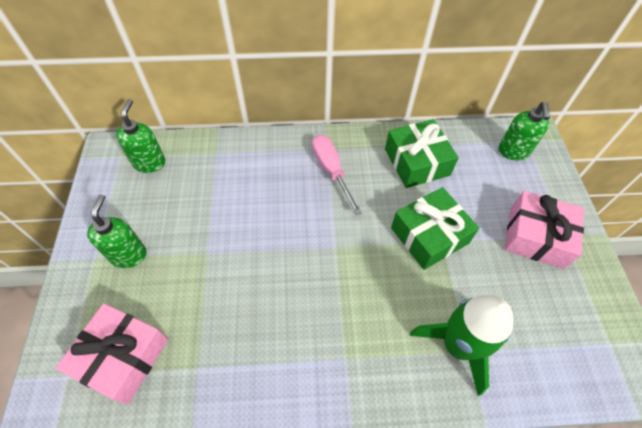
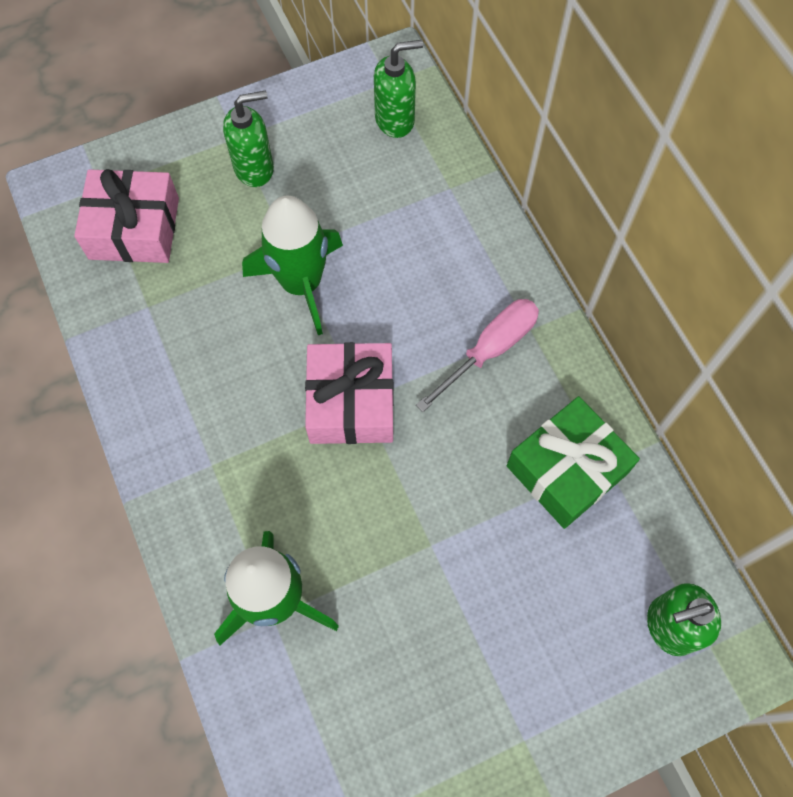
camera: 70 degrees right, 10 degrees up
(235, 254) = (301, 283): none -> green rocket
(429, 235) = (434, 523): green gift -> none
(536, 237) = (501, 690): pink gift -> pink gift (351, 402)

